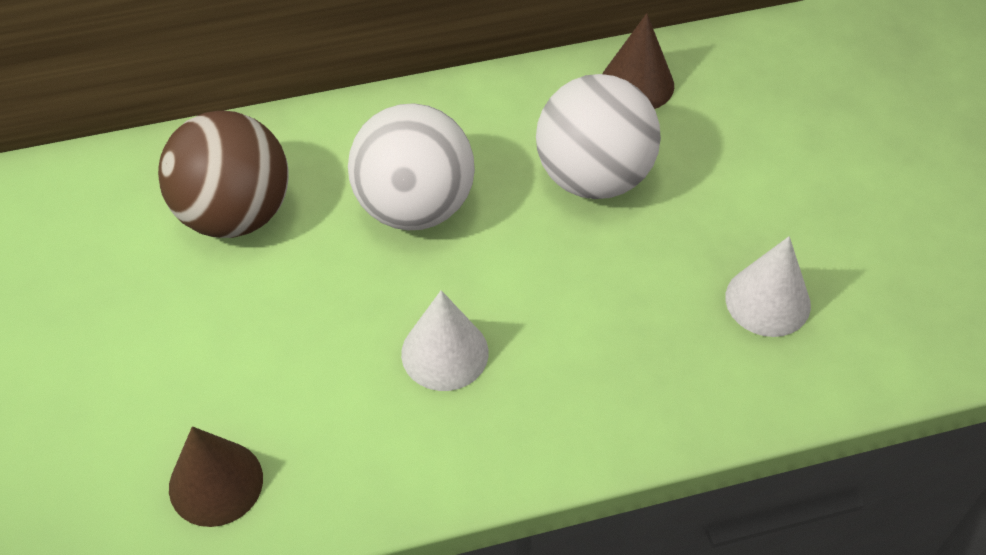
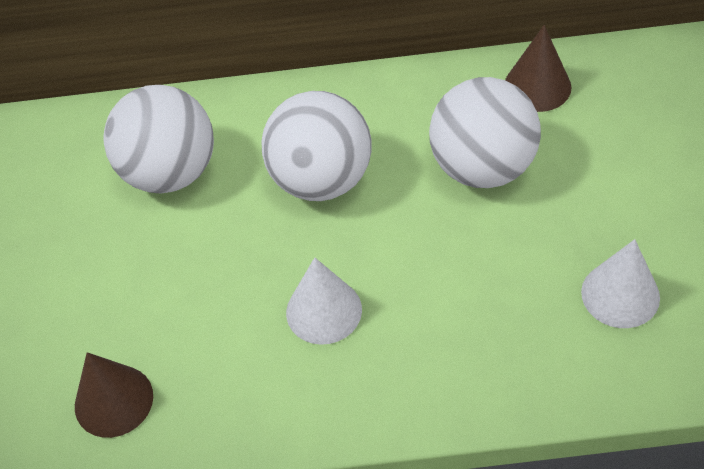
camera: 15 degrees right, 0 degrees up
(235, 214) = (170, 172): brown ball -> white ball

